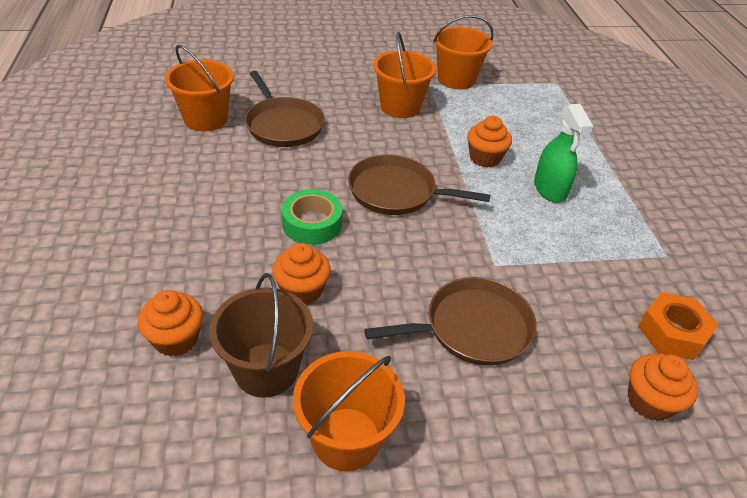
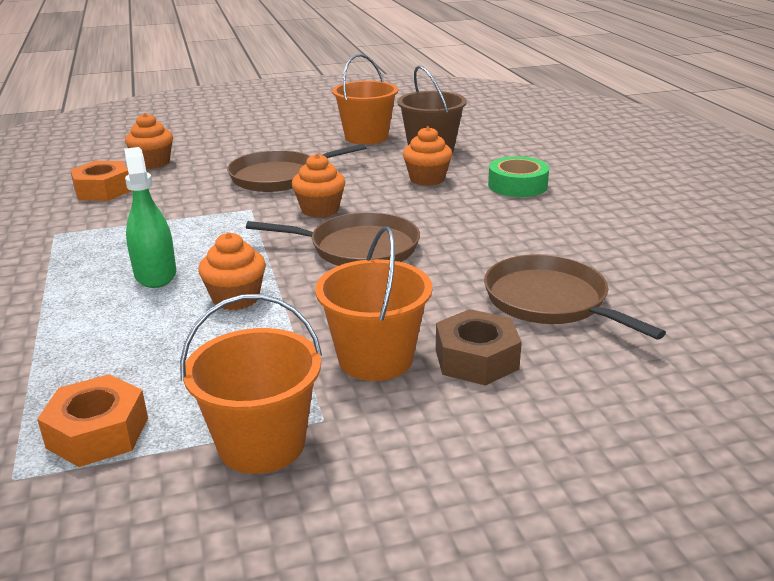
camera: 175 degrees right, 15 degrees down
(176, 339) = (504, 153): orange cupcake -> orange cupcake (320, 210)
(206, 119) = (667, 293): orange bucket -> none
(312, 223) = (443, 214): green tape -> green tape (517, 185)
(347, 99) = (476, 359): none -> brown nut
(531, 93) = (98, 433): none -> orange nut

